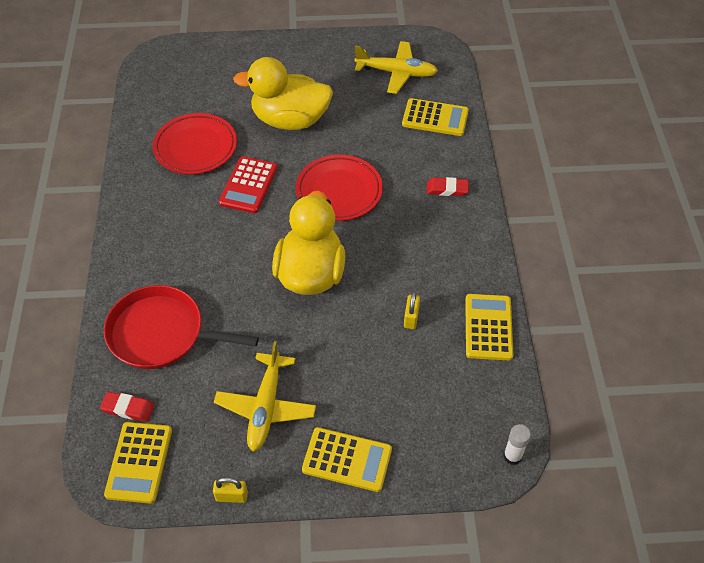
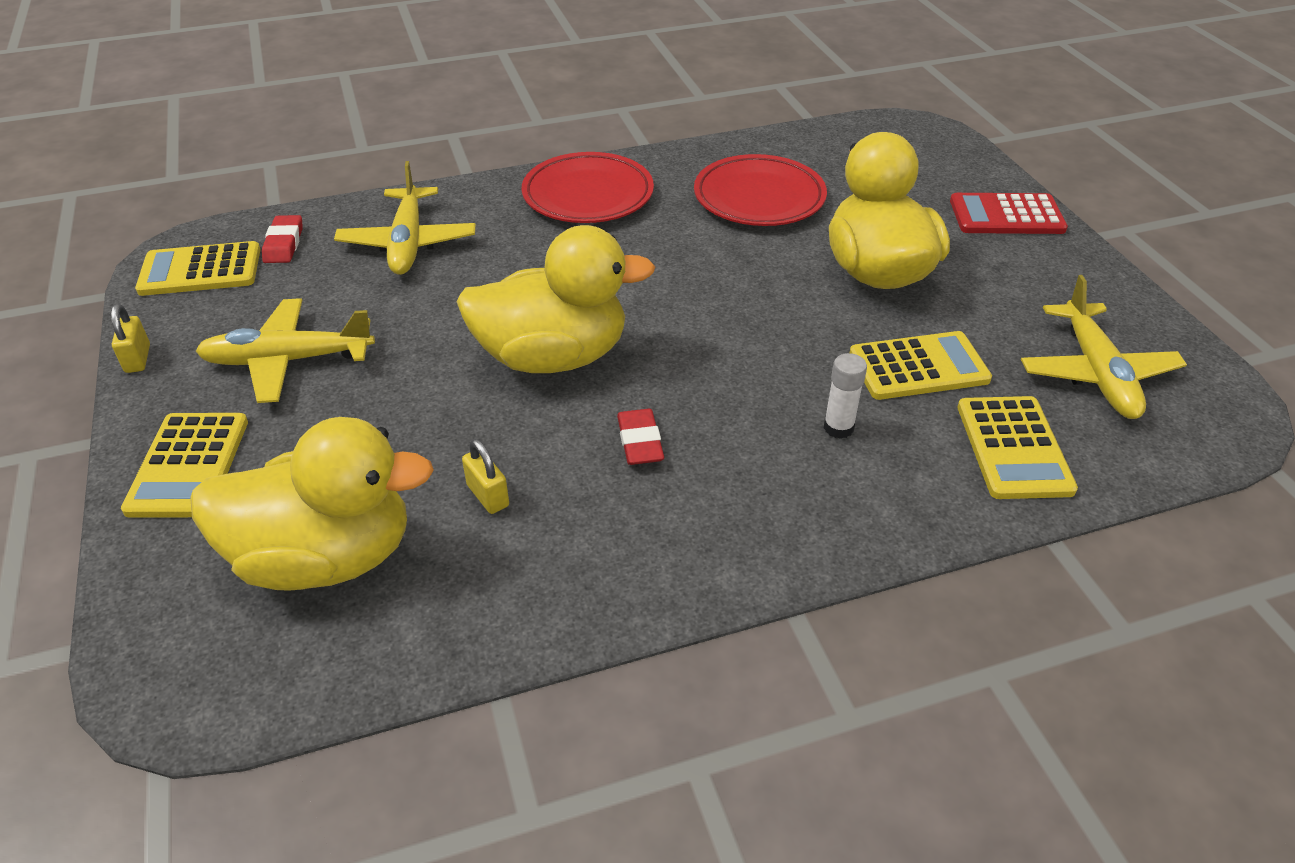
camera: 75 degrees right, 10 degrees down
(162, 333) = (408, 243): red pan -> yellow plane
(248, 185) = (710, 259): red calculator -> red calculator (1006, 215)
(339, 191) = (746, 355): red plate -> red plate (588, 195)
(411, 318) = (488, 496): yellow padlock -> yellow padlock turned 60 degrees clockwise
(435, 392) = (326, 557): none -> yellow duck
(447, 189) = (827, 497): red eraser -> red eraser (640, 441)
(488, 327) = (488, 618): yellow calculator -> yellow calculator (918, 367)
(512, 456) = (177, 702): white glue stick -> white glue stick (838, 428)

